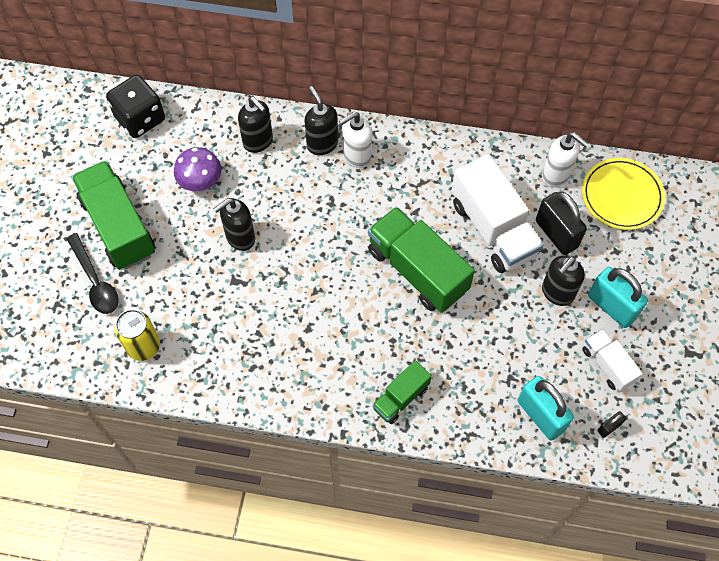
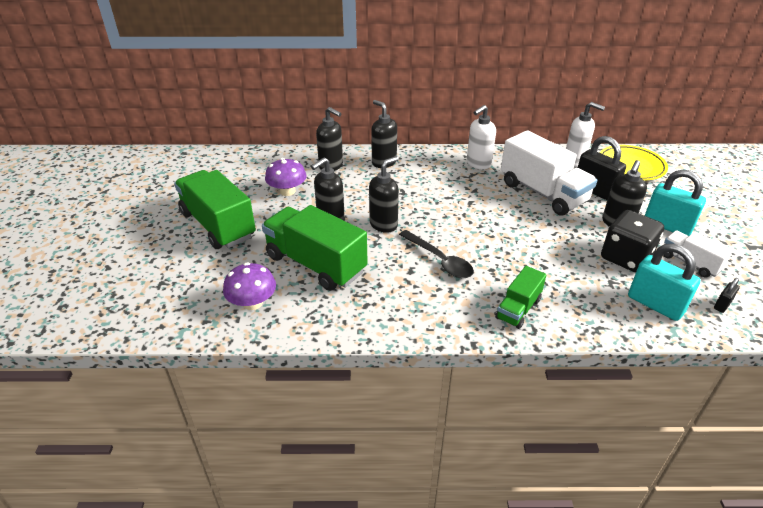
camera: 10 degrees left, 25 degrees down
(95, 281) = (199, 262): black spoon -> black spoon (439, 260)
(140, 118) = (230, 163): black dice -> black dice (626, 257)
(143, 346) = (252, 303): yellow can -> purple mushroom
(297, 254) = (384, 224): none -> black soap dispenser
(356, 156) = (414, 166): white soap dispenser -> white soap dispenser (478, 164)
(417, 270) = (492, 223): green truck -> green truck (316, 264)

